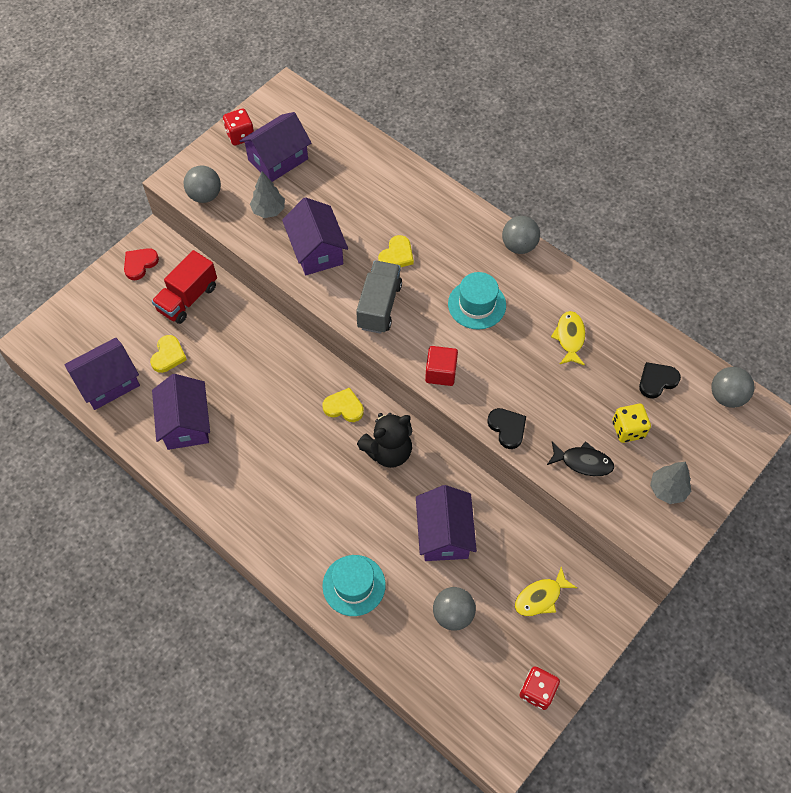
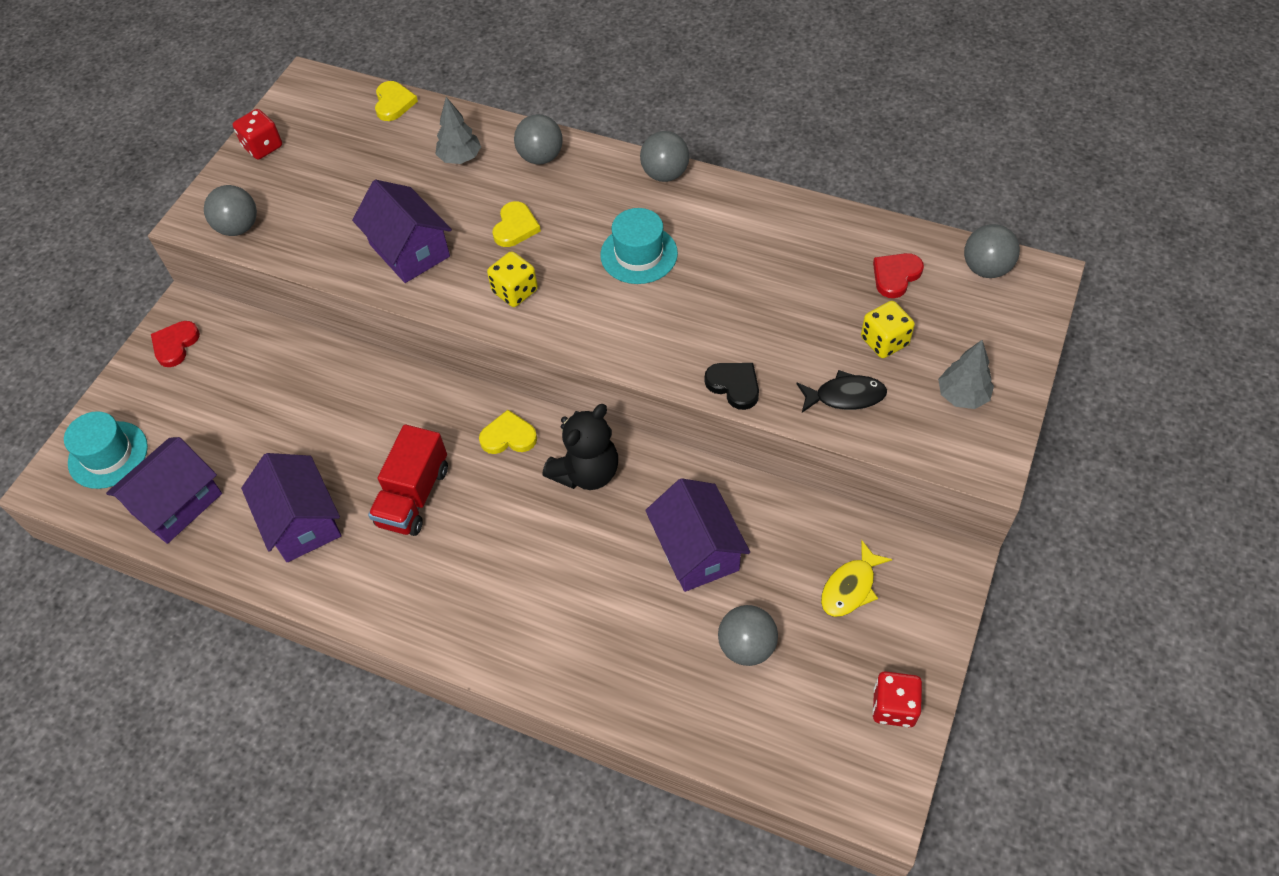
camera: 15 degrees left, 5 degrees down
(168, 355) = (250, 444): yellow heart -> yellow heart (394, 103)
(187, 298) = (254, 367): red truck -> red truck (413, 496)
(269, 210) = (330, 221): grey tree -> grey tree (460, 158)
(278, 159) = (322, 161): purple house -> none
(354, 585) = (602, 653): turquoise hat -> turquoise hat (108, 455)
(379, 306) = (515, 291): grey truck -> yellow dice
(434, 204) = (541, 157): none -> grey ball
(440, 373) = (623, 346): red cube -> none
(569, 337) = (769, 258): yellow fish -> none
(657, 381) = (895, 276): black heart -> red heart

